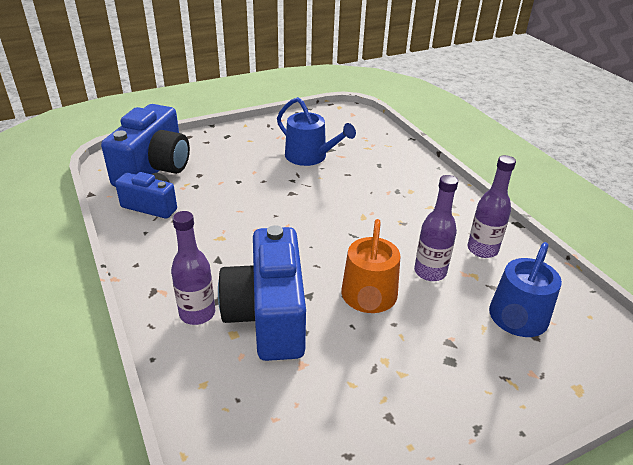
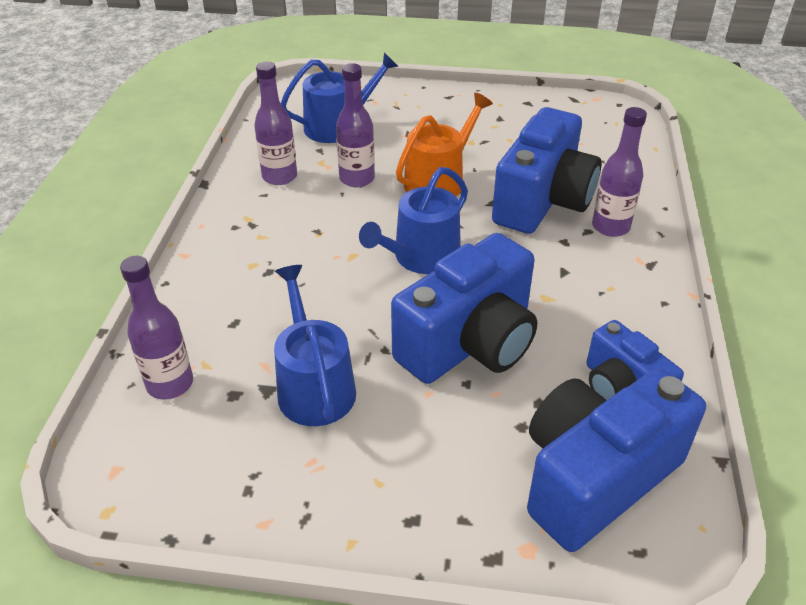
camera: 145 degrees left, 5 degrees up
(250, 197) = (470, 343): none -> blue camera
(320, 232) = (421, 257): none -> blue watering can
(372, 138) = (170, 384): none -> purple bottle

